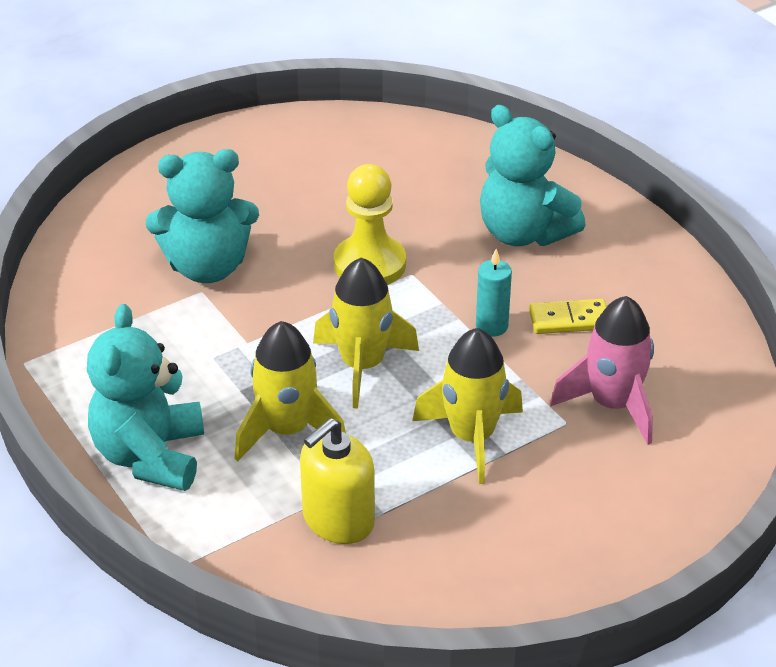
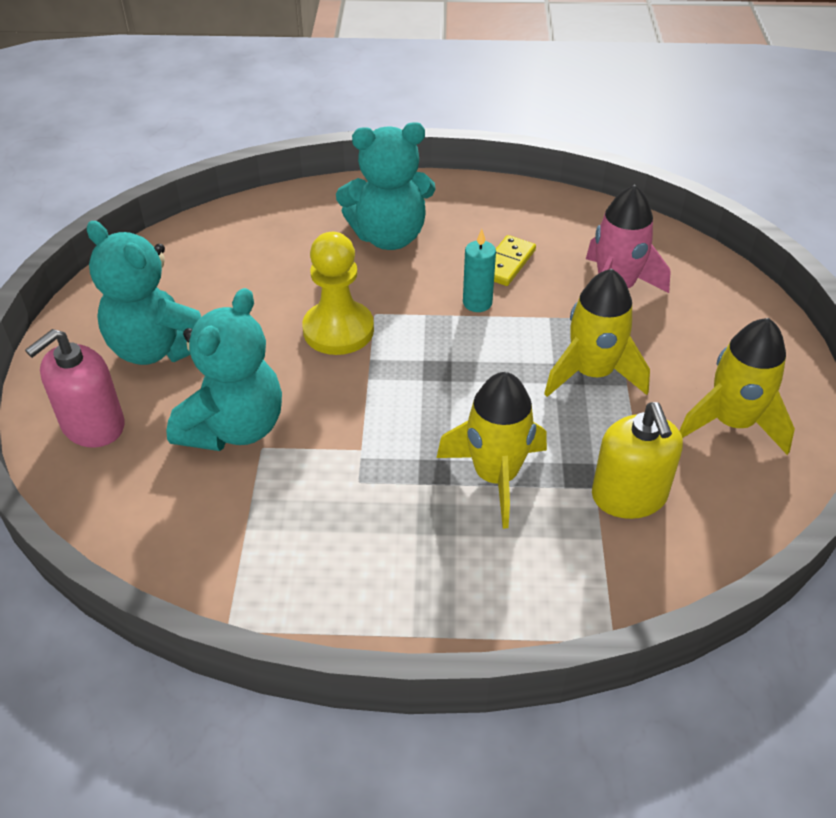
camera: 55 degrees left, 5 degrees up
(146, 200) = (93, 425): none -> pink soap dispenser
(150, 456) = (451, 588): turquoise teddy bear -> turquoise teddy bear (158, 348)
(362, 366) = (457, 393): yellow rocket -> yellow rocket (732, 423)

